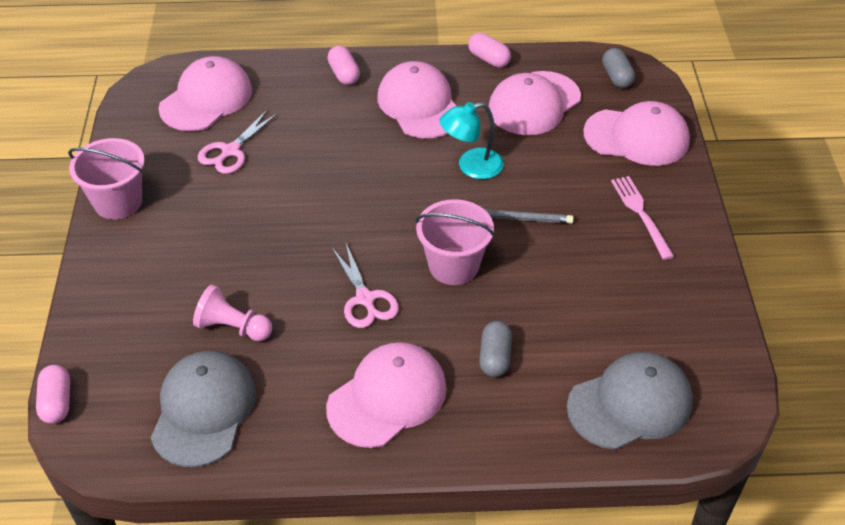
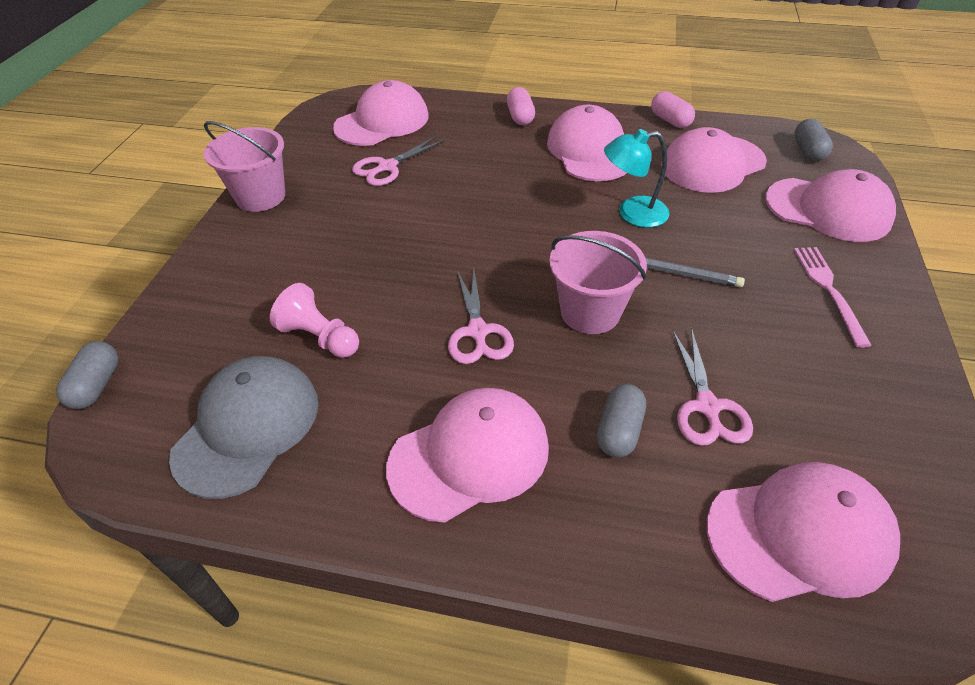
camera: 15 degrees right, 0 degrees up
(57, 402) = (97, 385): pink capsule -> grey capsule
(557, 327) = (707, 406): none -> pink scissors
(630, 404) = (800, 534): grey cap -> pink cap

